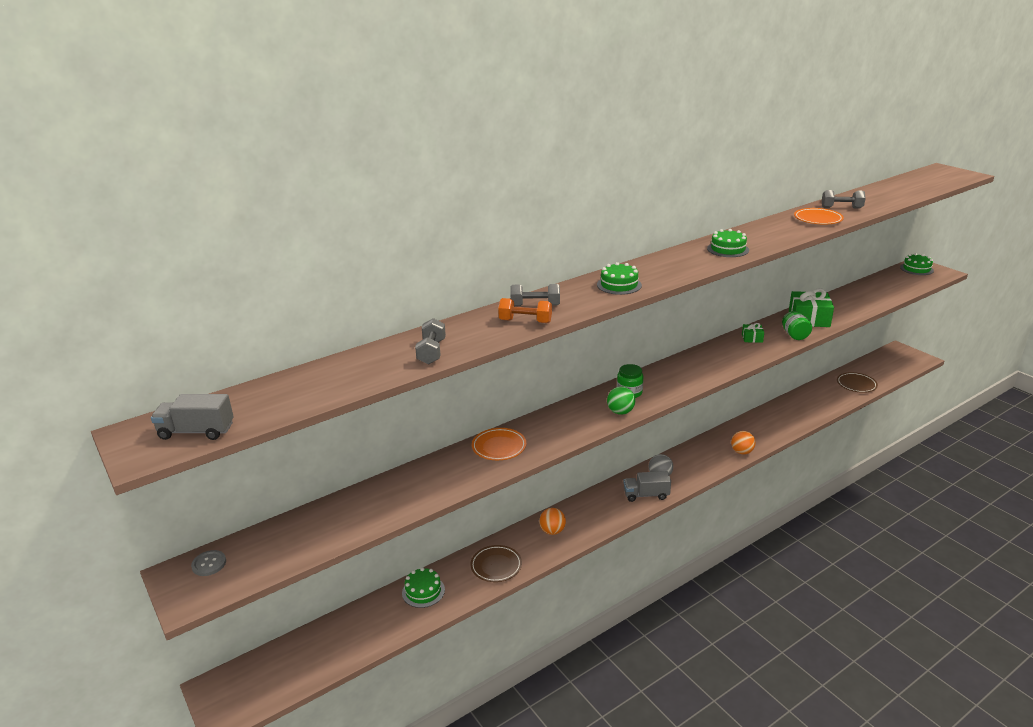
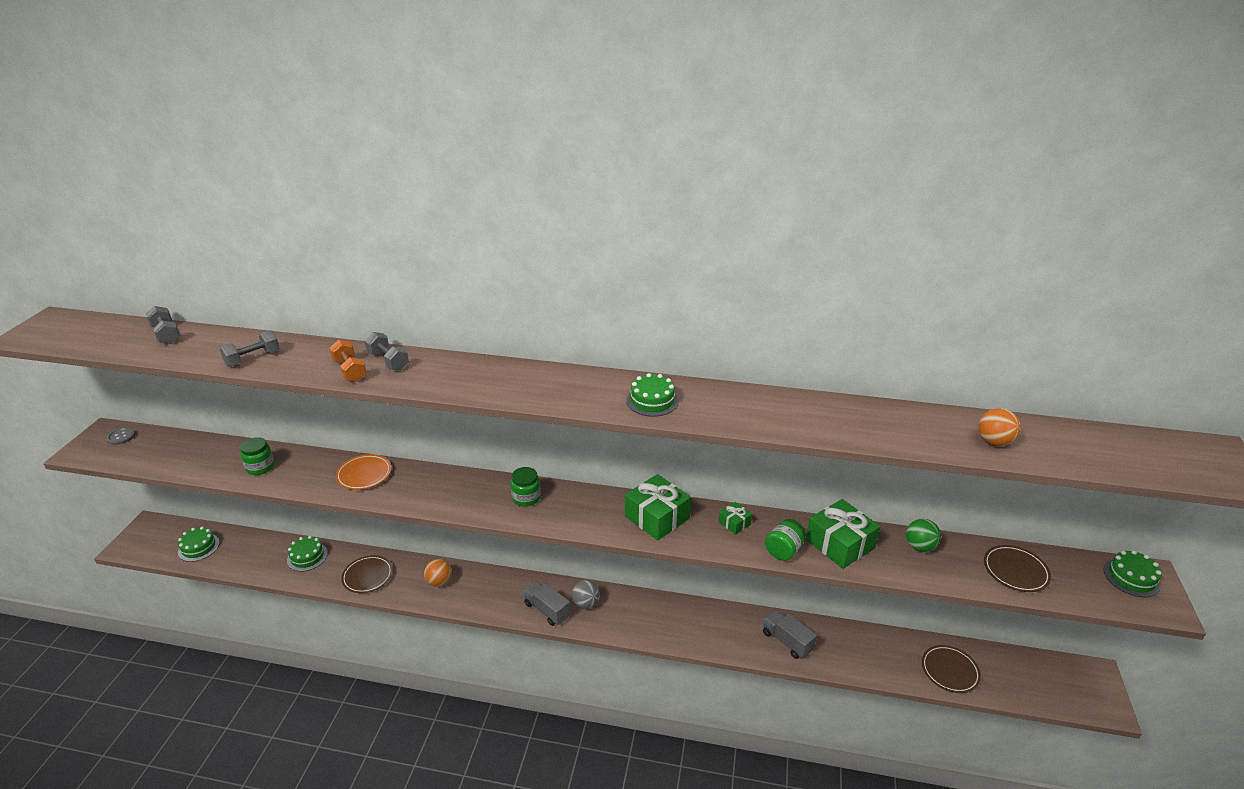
camera: 45 degrees right, 5 degrees up
(196, 431) = (65, 336): grey truck -> grey truck (787, 641)
(405, 494) = (260, 467): none -> green jar
(619, 285) = (480, 380): green cake -> green cake (198, 547)
(620, 412) = (486, 509): green ball -> green ball (920, 546)
(714, 358) = (657, 517): none -> green gift
(742, 452) = (691, 640): orange ball -> orange ball (994, 442)
(818, 219) = (834, 422): orange plate -> none
(841, 208) = (903, 424): grey dumbbell -> grey dumbbell (166, 334)
(882, 289) = (1015, 571): none -> brown plate

